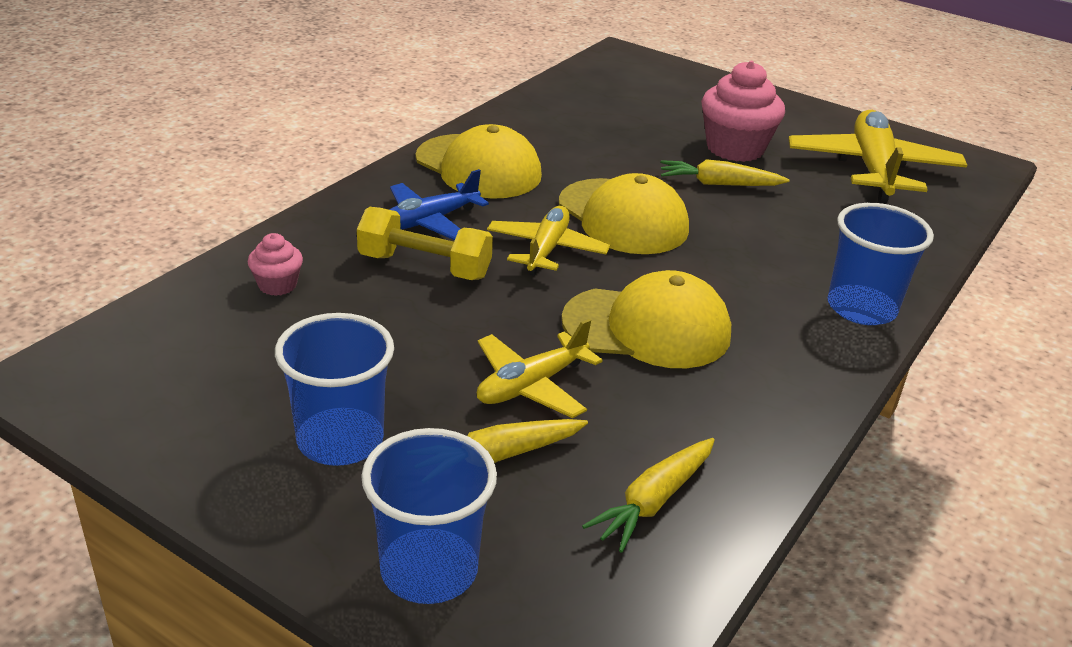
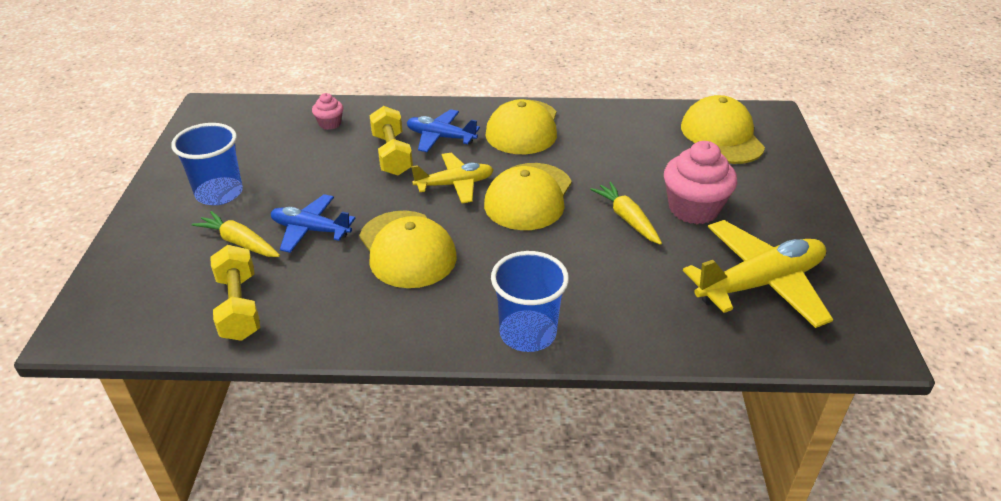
camera: 60 degrees right, 5 degrees up
(429, 569) = (142, 255): blue cup -> none
(531, 385) = (311, 230): yellow plane -> blue plane
(630, 87) = (721, 136): none -> yellow cap
(653, 501) = (239, 307): yellow carrot -> yellow dumbbell

